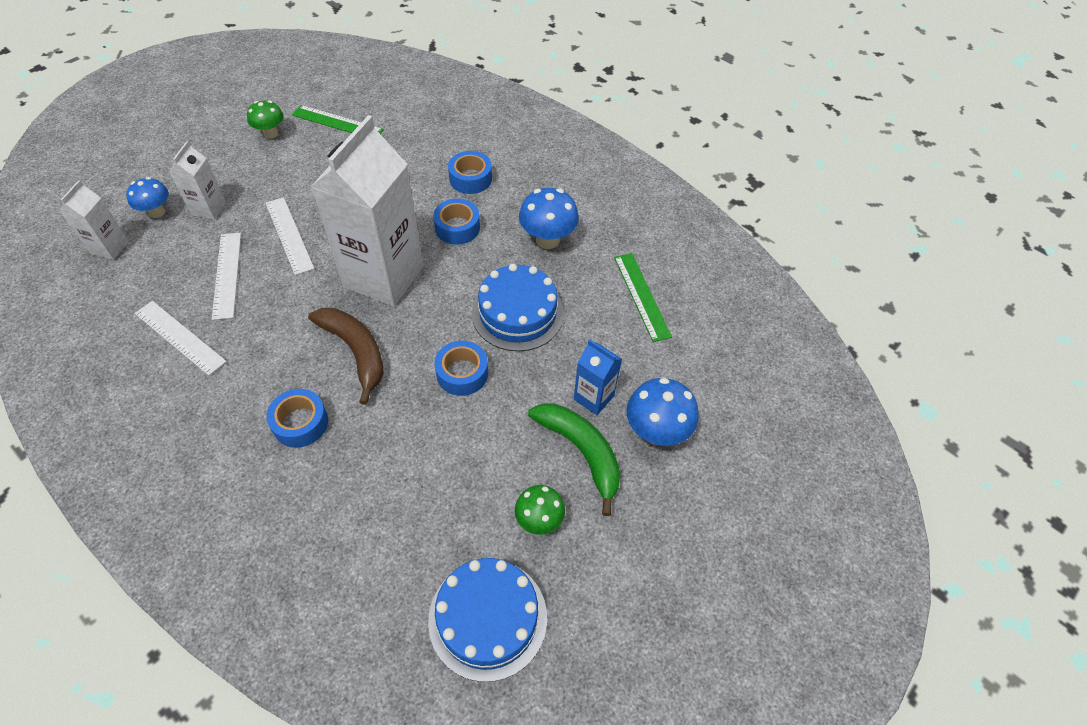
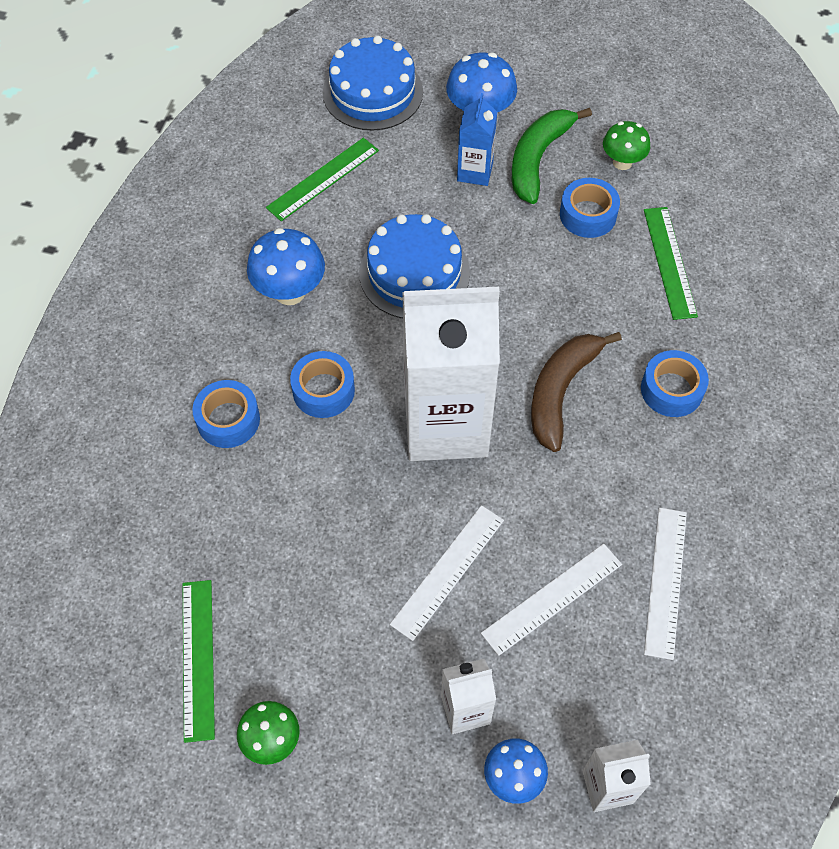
camera: 115 degrees left, 5 degrees up
(410, 493) = (669, 262): none -> green ruler
(462, 373) = (520, 285): blue tape -> blue tape (588, 215)
(488, 618) = (723, 161): blue cake -> blue cake (372, 92)

